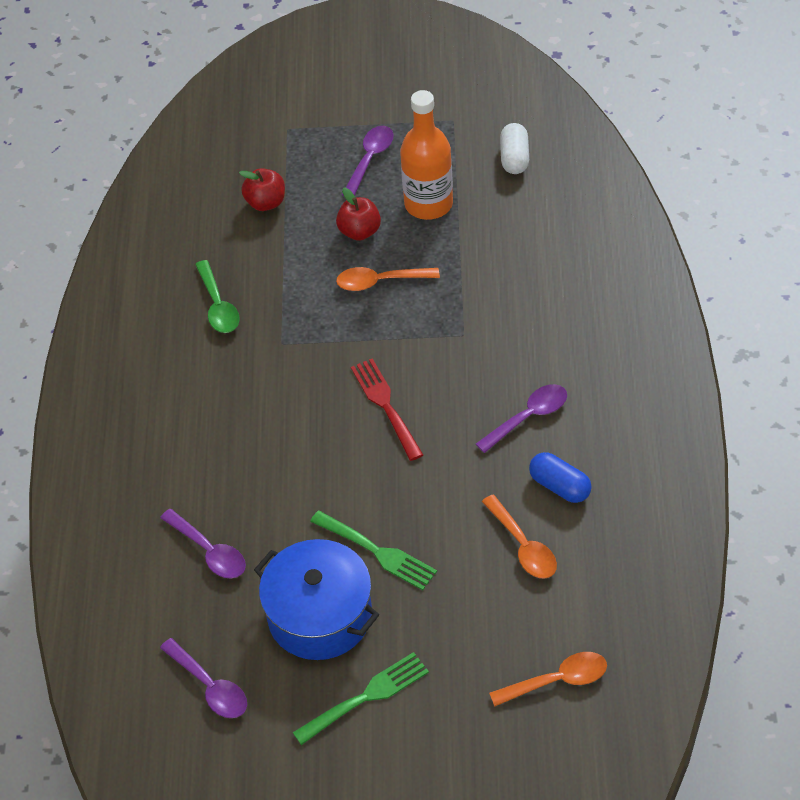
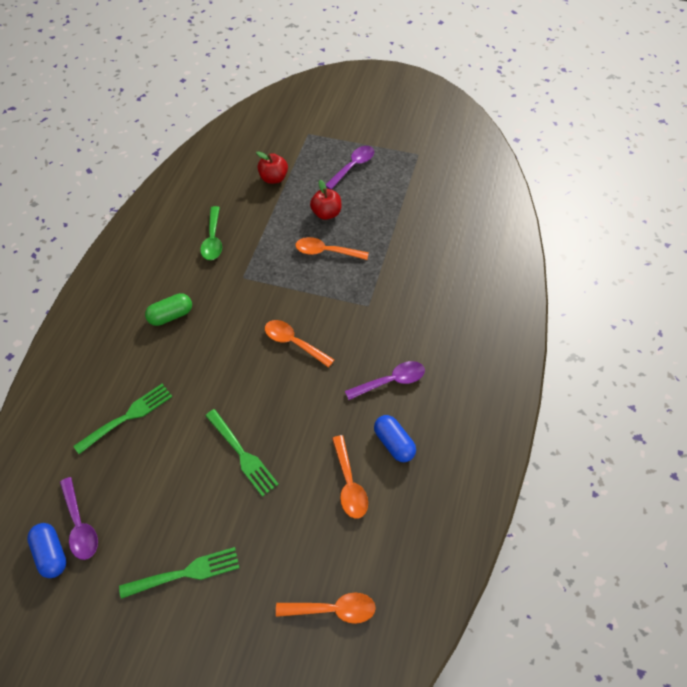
camera: 15 degrees right, 5 degrees up
(190, 726) = (52, 553): none -> blue capsule
(207, 416) = (171, 315): none -> green capsule
(209, 551) = (128, 417): purple spoon -> green fork
(320, 615) = (181, 493): blue pot -> none
(386, 405) = (294, 343): red fork -> orange spoon
(428, 204) = (380, 206): orange bottle -> none
(514, 158) = (450, 189): white capsule -> none

